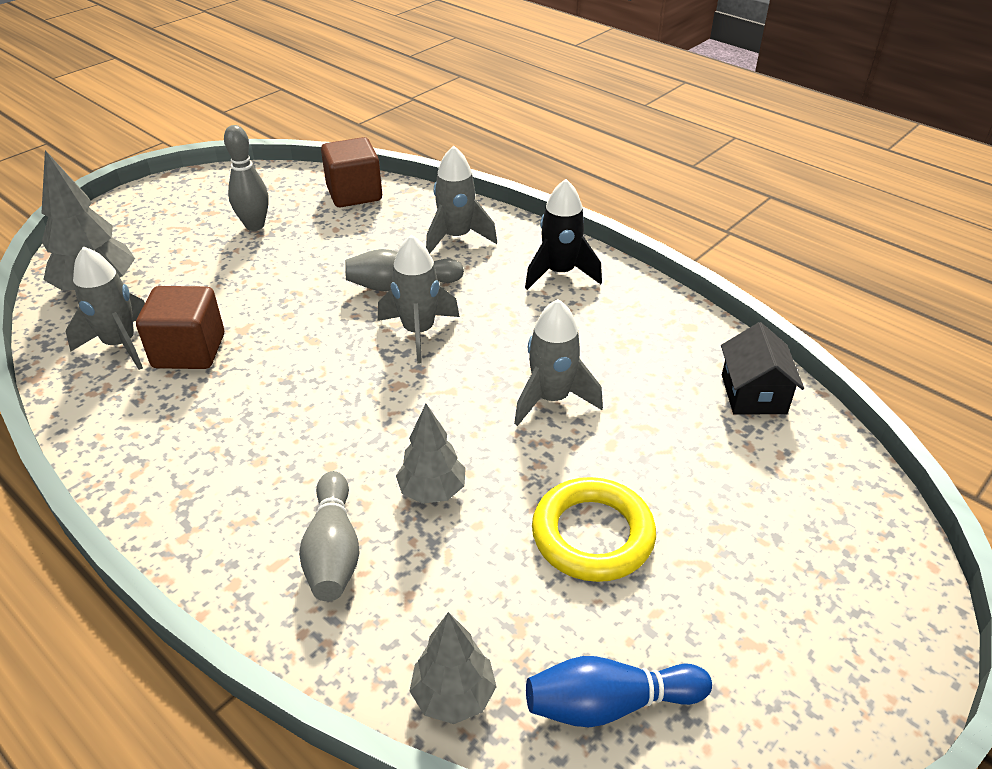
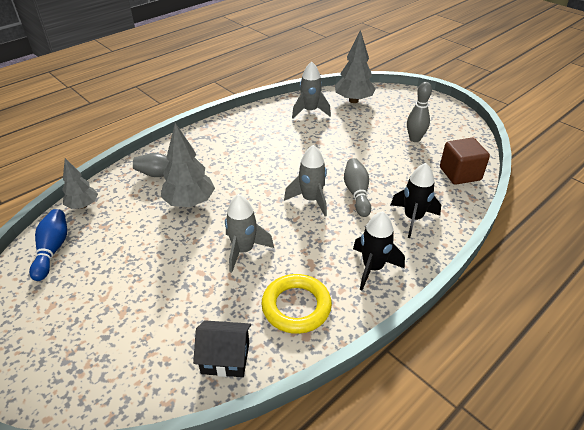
camera: 95 degrees right, 0 degrees up
(189, 351) = (303, 129): brown cube -> none
(432, 491) = (190, 202): grey tree -> grey tree, size x1.58
(456, 237) = (413, 218): grey rocket -> black rocket
(592, 535) = (141, 256): yellow ring -> yellow ring (296, 306)

